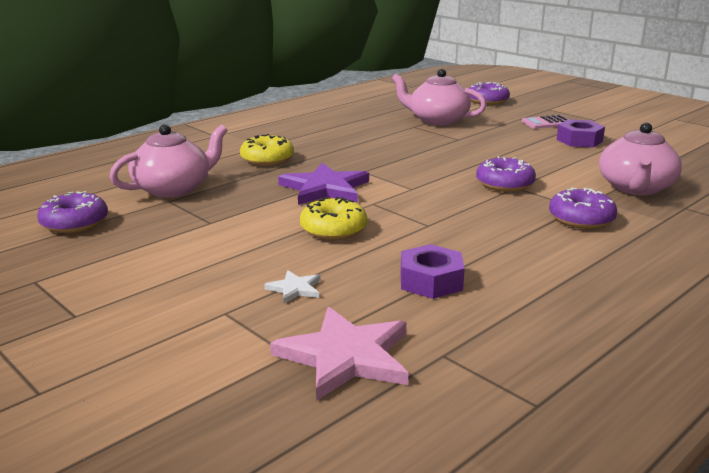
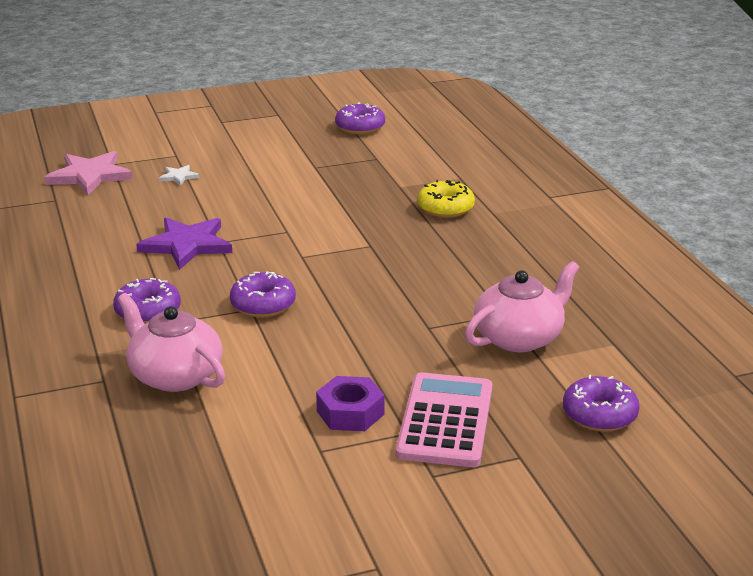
camera: 115 degrees right, 5 degrees up
(174, 188) = (401, 162): pink teapot -> none
(325, 188) = (342, 219): purple star -> purple star (187, 245)
(333, 230) = (251, 205): yellow donut -> none
(431, 281) = (133, 218): purple nut -> none
(547, 123) = (445, 421): pink calculator -> pink calculator, size x1.88

